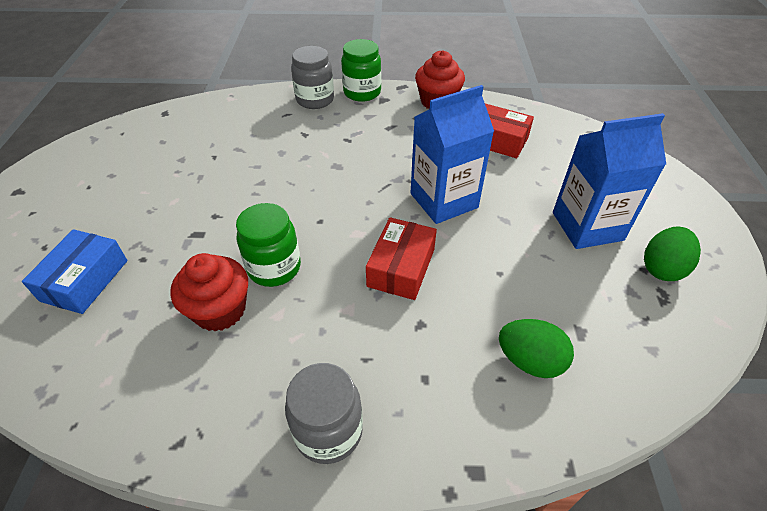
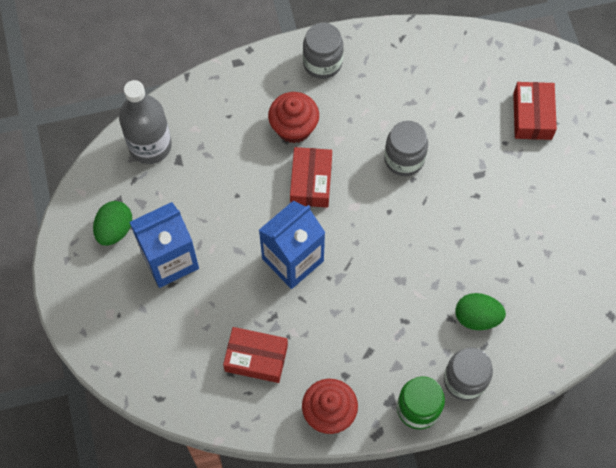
camera: 165 degrees right, 20 degrees up
(85, 280) = (532, 116): blue box -> red box
(220, 310) = (424, 117): red cupcake -> red cupcake (294, 127)
(274, 268) = (404, 159): green jar -> grey jar
(530, 361) = (211, 131): green egg -> green egg (477, 317)
(626, 362) = (150, 145): none -> grey bottle

